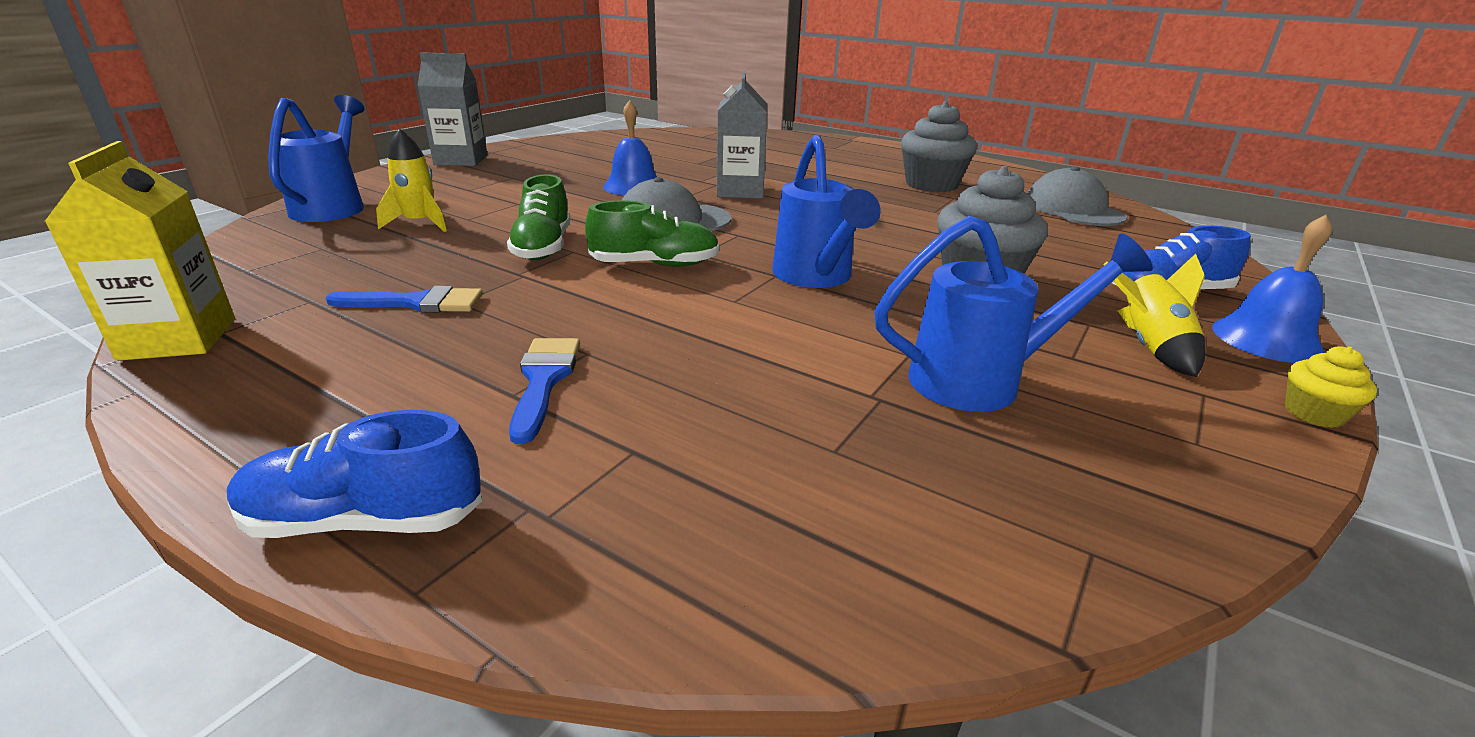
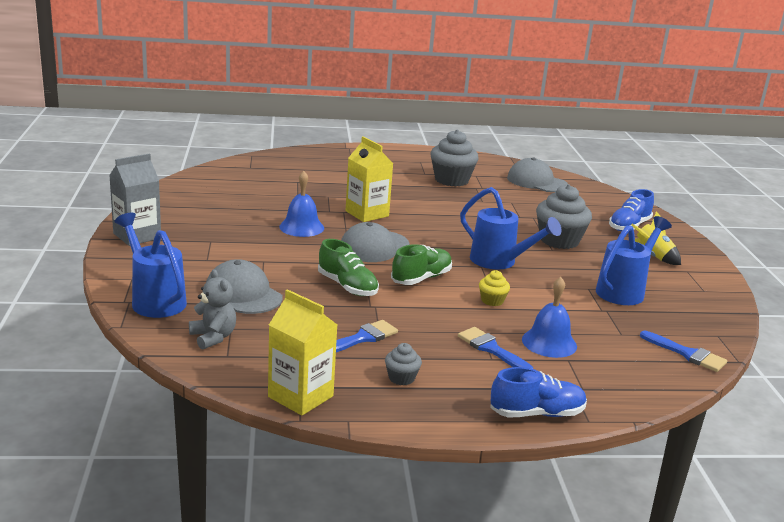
camera: 40 degrees left, 5 degrees down
(284, 250) = (213, 337): none -> grey teddy bear
(333, 367) = (401, 378): none -> grey cupcake
(364, 520) = (537, 413): blue shoe -> blue shoe turned 150 degrees counterclockwise
(420, 223) = (243, 294): yellow rocket -> grey cap
(740, 191) = (367, 213): grey carton -> yellow carton
(928, 558) = (687, 354): none -> blue brush
(1266, 339) = (679, 239): blue bell -> blue bell (549, 342)
(1313, 413) = (719, 267): yellow cupcake -> yellow cupcake (492, 301)

